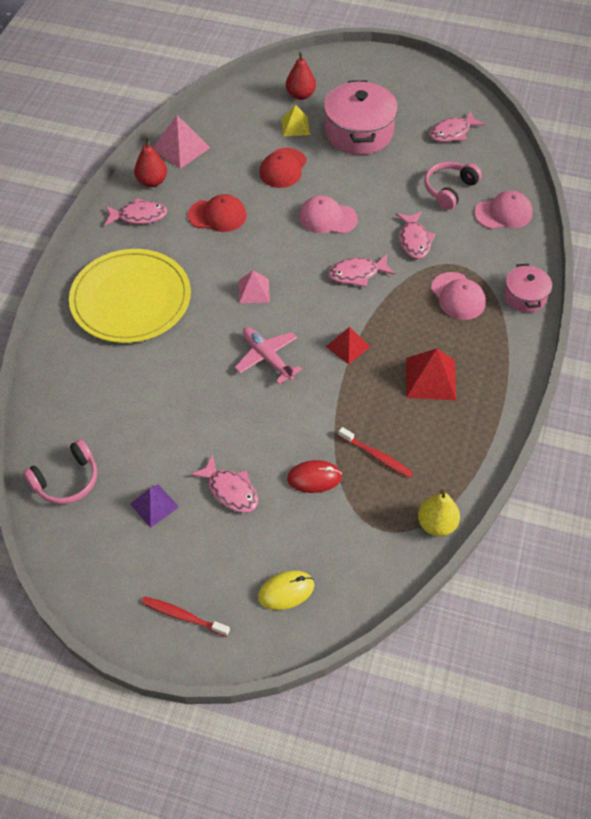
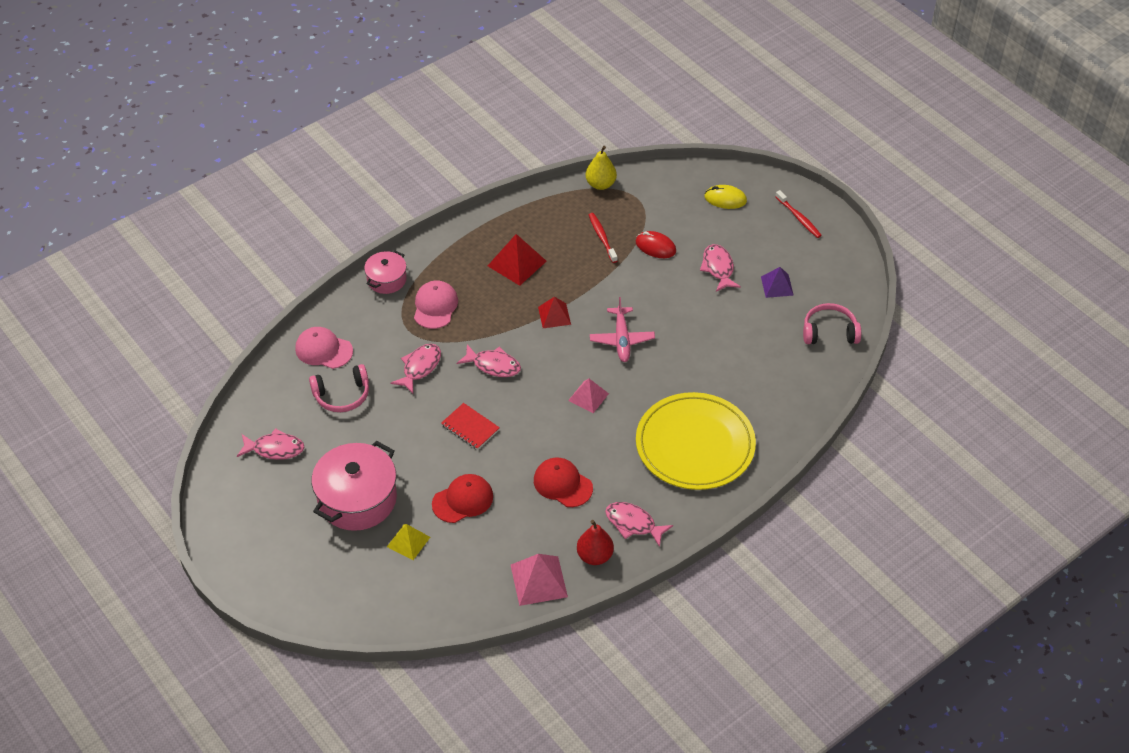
camera: 145 degrees left, 5 degrees down
(300, 95) = (368, 578): red pear -> none
(327, 218) = (470, 427): pink cap -> red notebook

